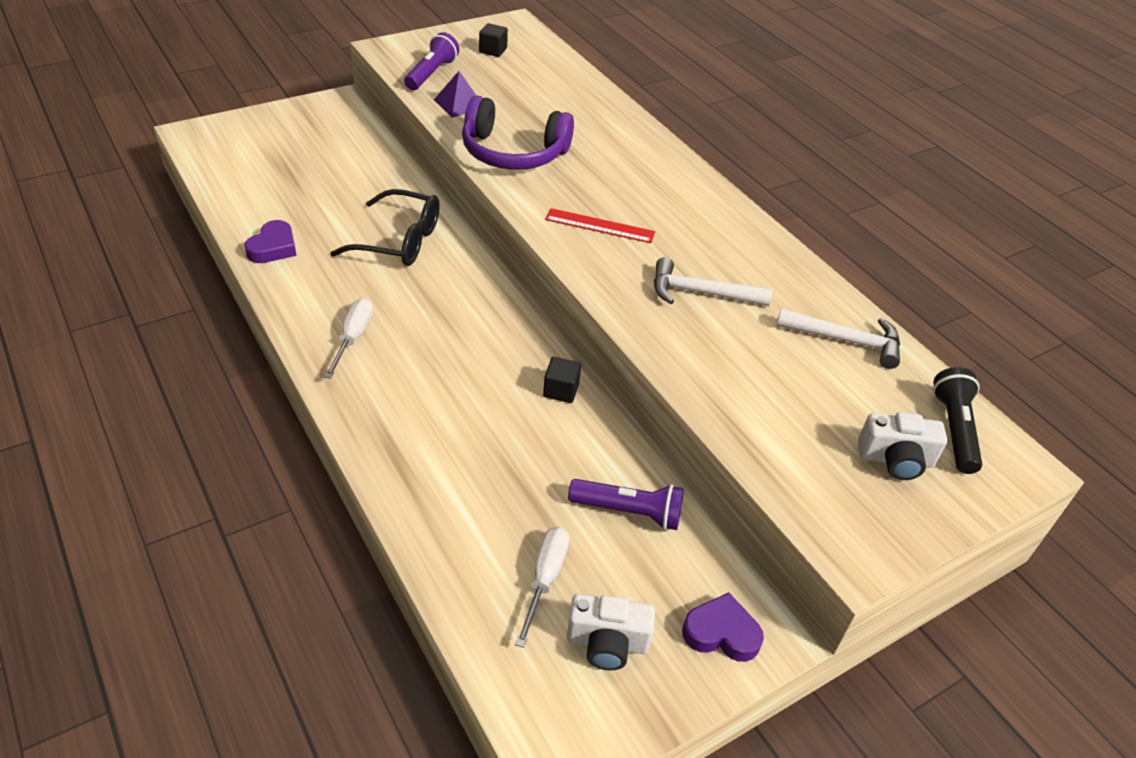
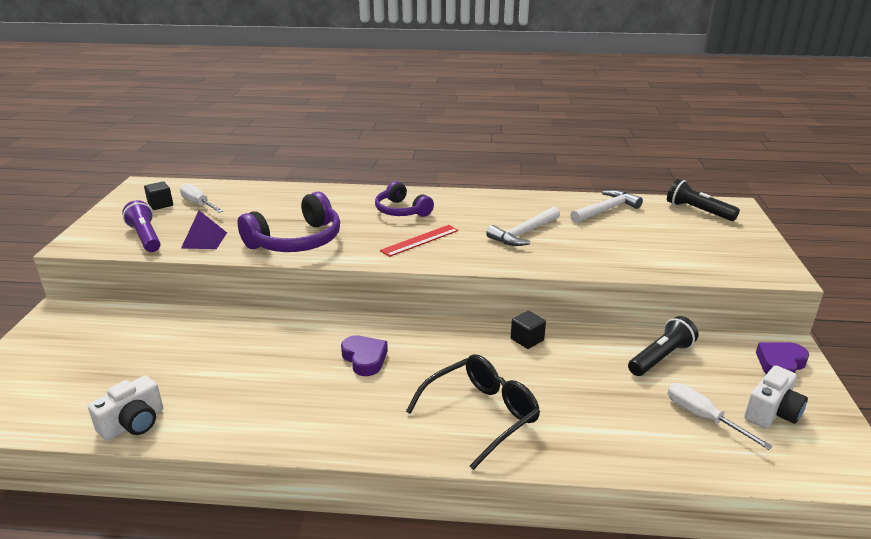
camera: 50 degrees left, 15 degrees down
(273, 247) = (205, 422): purple heart -> purple heart (365, 359)
(353, 337) = (376, 417): white screwdriver -> white screwdriver (198, 204)
(399, 241) = (285, 349): black glasses -> black glasses (481, 415)
(628, 512) = (660, 357): purple flashlight -> black flashlight
(649, 188) = (401, 211): none -> purple headphones
(895, 460) = (711, 234): white camera -> white camera (133, 423)

